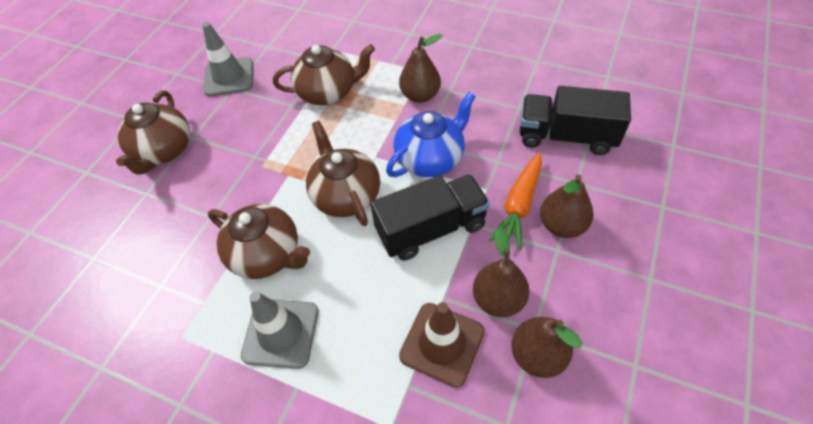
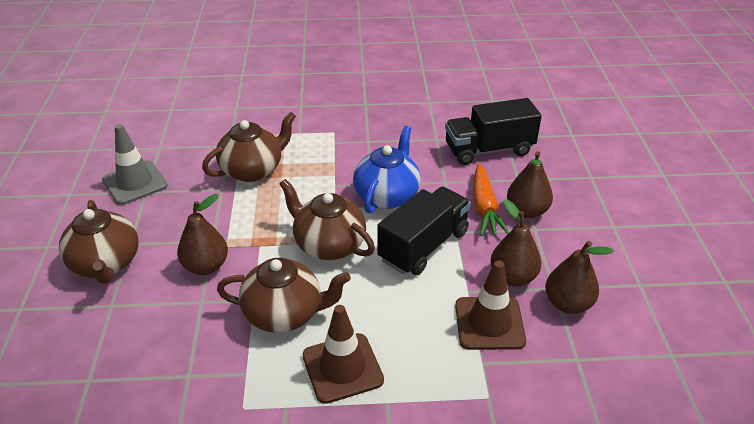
camera: 30 degrees left, 15 degrees down
(281, 333) = (342, 368): grey traffic cone -> brown traffic cone
(420, 95) = (344, 151): brown pear -> brown pear (206, 266)

